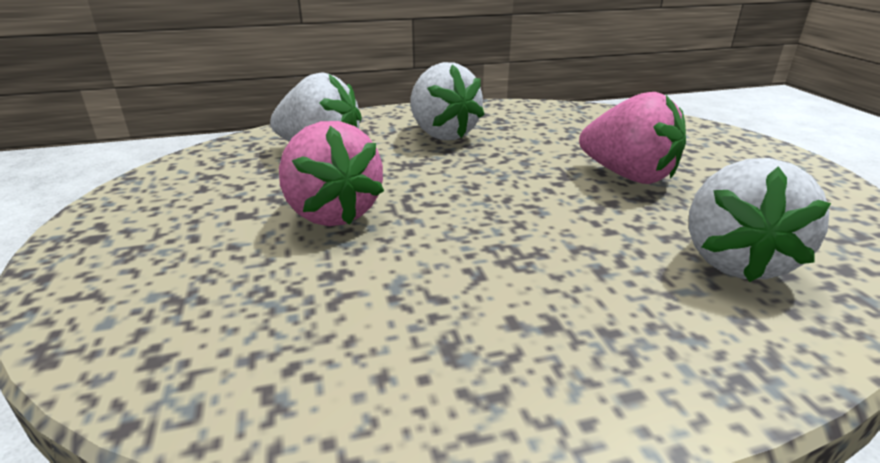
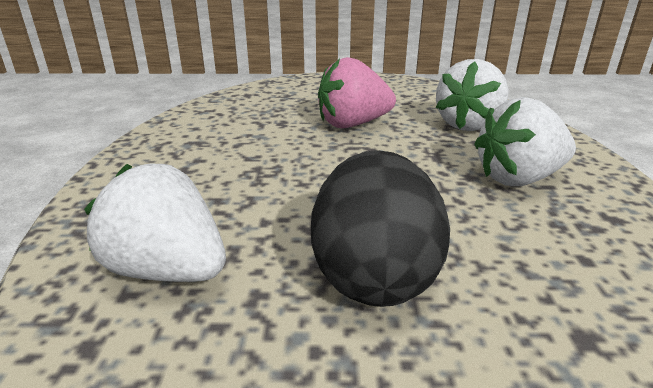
camera: 105 degrees right, 0 degrees up
(628, 175) = (374, 275): pink strawberry -> black egg

